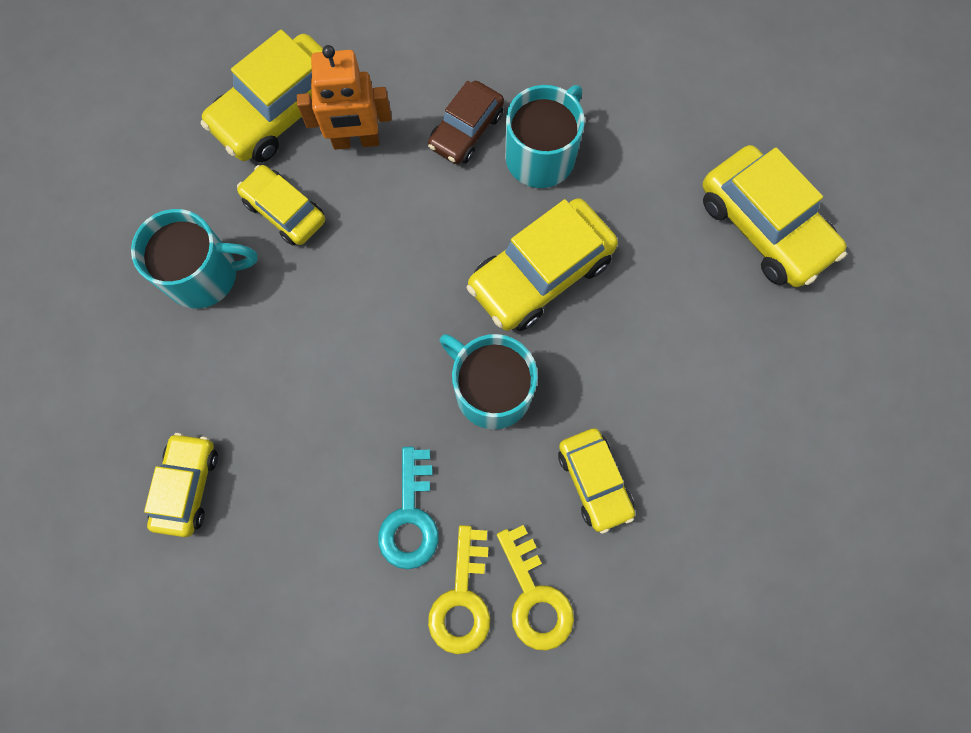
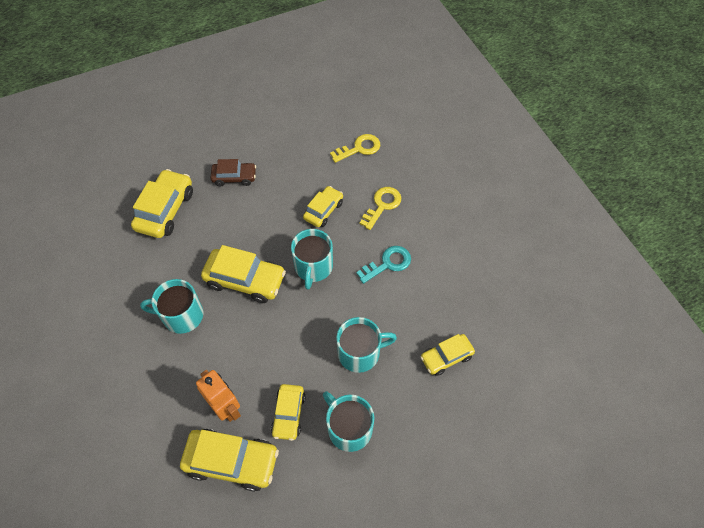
camera: 125 degrees left, 15 degrees down
(295, 363) = (360, 353): none -> turquoise mug
(462, 599) = (403, 227): yellow key -> yellow key (359, 148)
(466, 130) = (187, 358): brown car -> brown car (234, 177)

